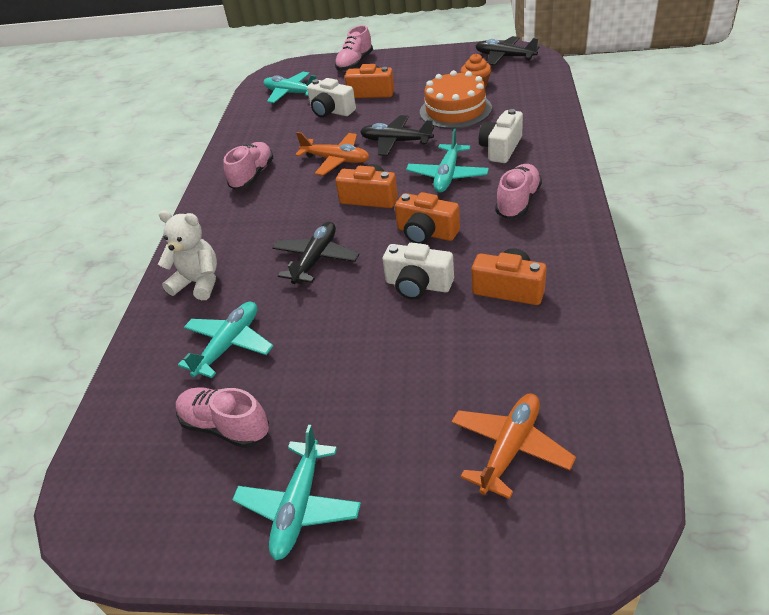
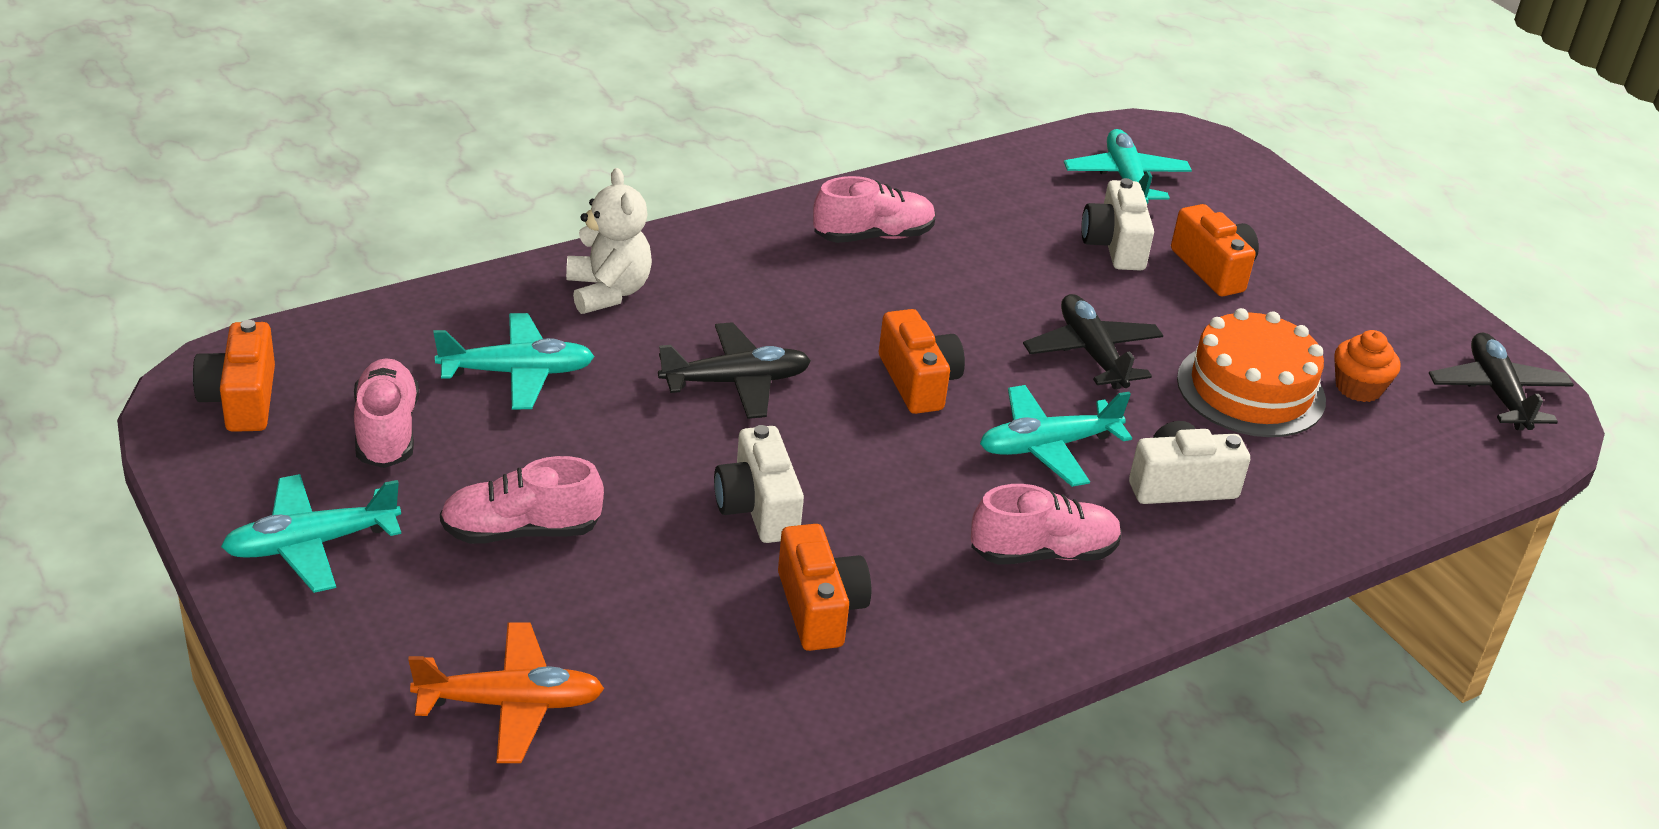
camera: 45 degrees right, 5 degrees down
(336, 160) = (984, 306): orange plane -> none
(355, 64) = (1287, 213): pink shoe -> pink shoe (521, 531)
(426, 233) = (882, 474): orange camera -> orange camera (241, 399)

